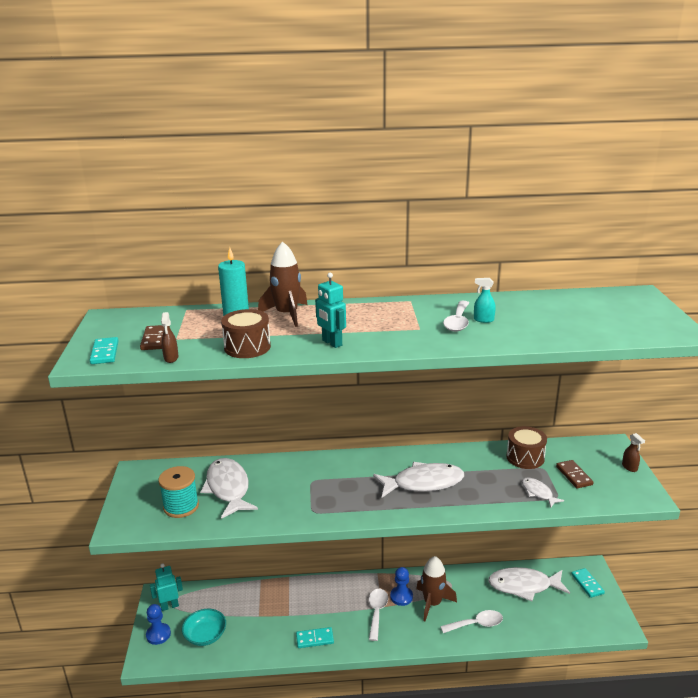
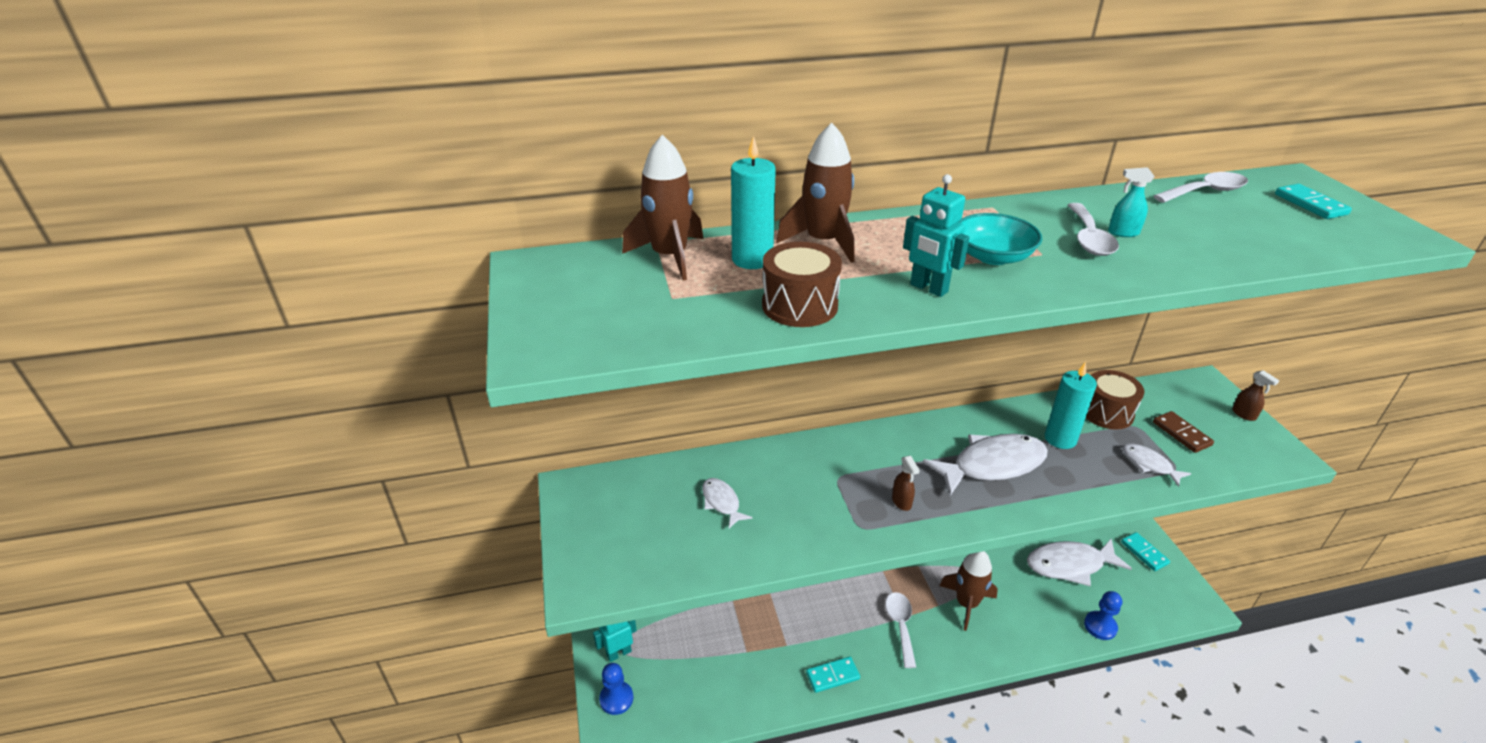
camera: 10 degrees left, 10 degrees up
(104, 353) = (564, 334): turquoise domino -> turquoise domino (1310, 204)
(154, 339) = (637, 302): brown domino -> none
(171, 358) = (686, 336): brown spray bottle -> brown spray bottle (901, 502)
(181, 506) = (664, 541): turquoise spool -> none
(189, 317) = (669, 256): none -> brown rocket
(205, 635) = (683, 691): turquoise bowl -> turquoise bowl (992, 256)
(228, 488) = (722, 502): white fish -> white fish, size x0.51
(401, 597) = (924, 599): blue pawn -> blue pawn (1100, 626)
(476, 624) = (1031, 626): white spoon -> white spoon (1205, 192)
(481, 471) = (1060, 439): none -> turquoise candle

